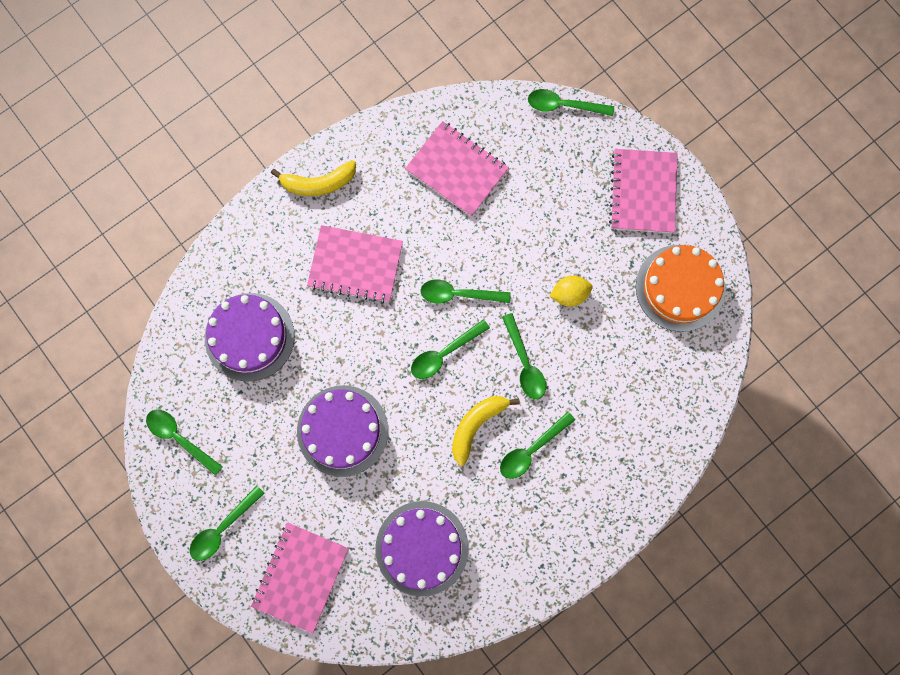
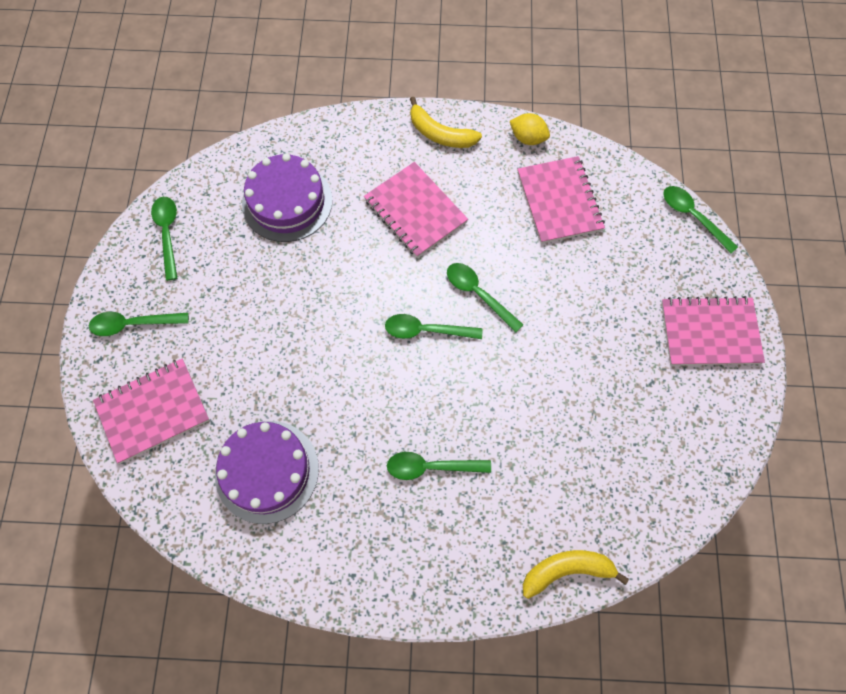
camera: 40 degrees right, 10 degrees down
(342, 430) = (291, 325): purple cake -> none
(476, 425) = (401, 408): yellow banana -> yellow banana (566, 570)
(525, 363) = (487, 391): green spoon -> none
(569, 294) = (574, 365): yellow lemon -> yellow lemon (528, 138)
(643, 192) = (710, 333): pink notebook -> pink notebook turned 45 degrees clockwise
(680, 288) = (681, 437): orange cake -> none

